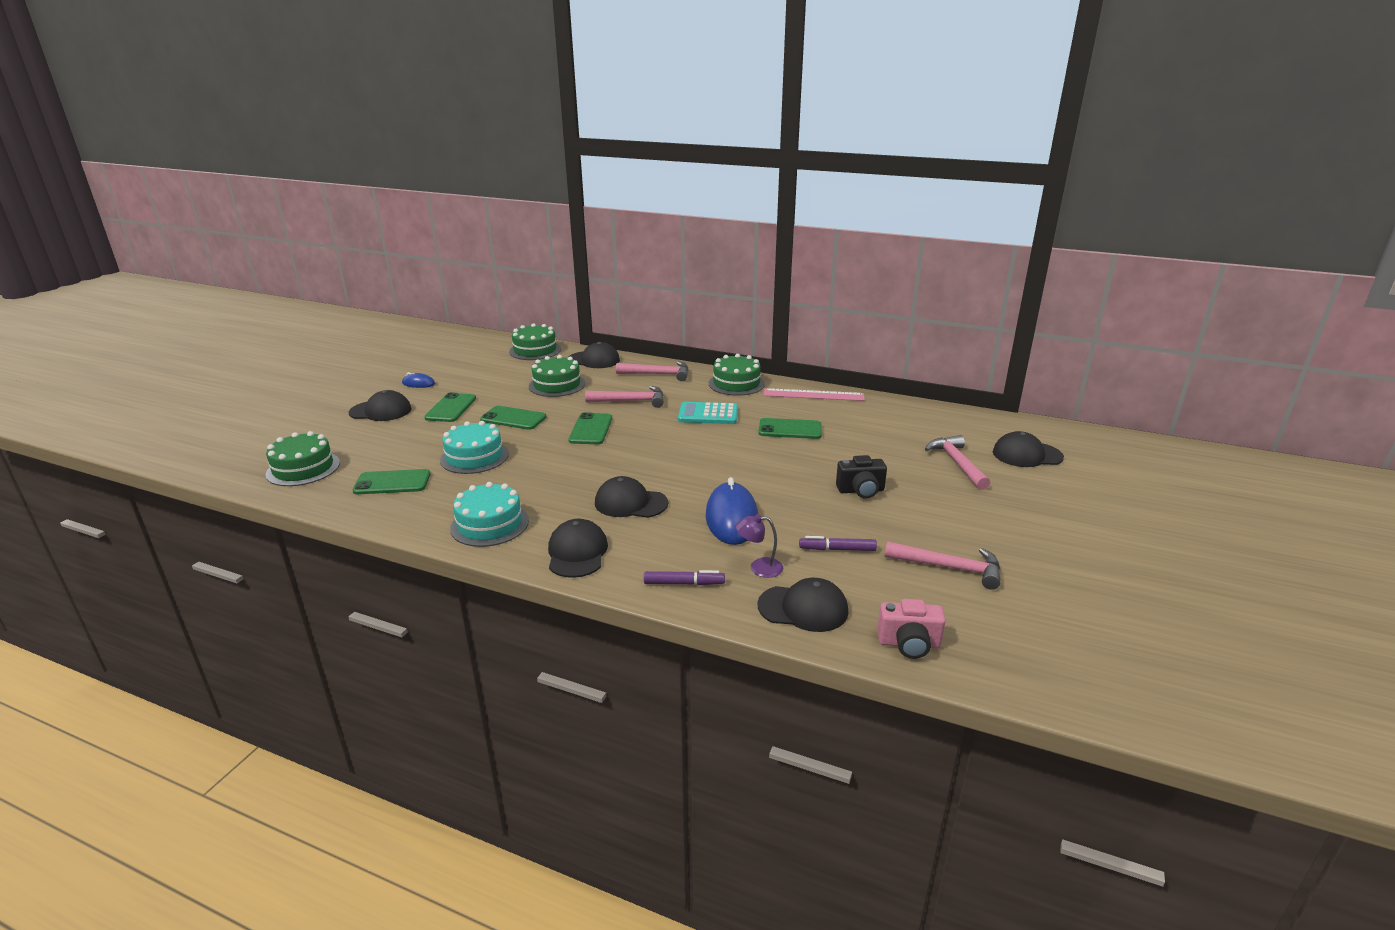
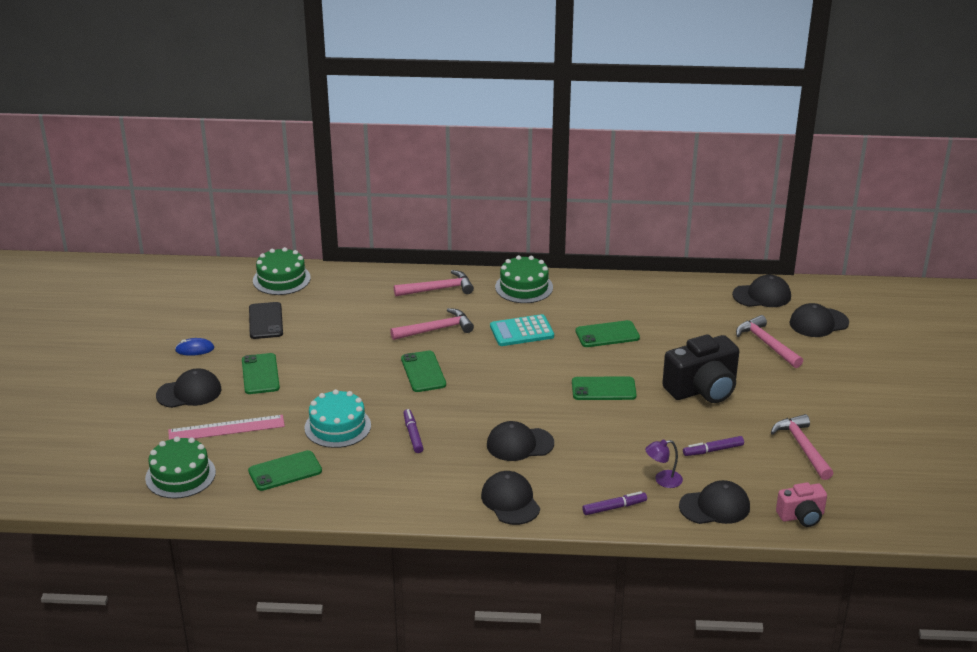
camera: 20 degrees left, 5 degrees up
(489, 524) = (414, 492): turquoise cake -> none
(494, 374) = (266, 321): none -> black phone
(513, 418) = (336, 374): green phone -> green phone (603, 389)
(535, 476) = (413, 435): none -> purple marker
(557, 385) = (345, 323): green cake -> none
(594, 360) = (357, 282): black cap -> black cap (762, 295)
(732, 518) = (614, 440): blue mouse -> none
(813, 395) = (605, 288): pink ruler -> pink ruler (226, 428)
(861, 491) = (702, 389): black camera -> black camera, size x1.76
(949, 568) = (802, 447): pink hammer -> pink hammer turned 105 degrees counterclockwise

